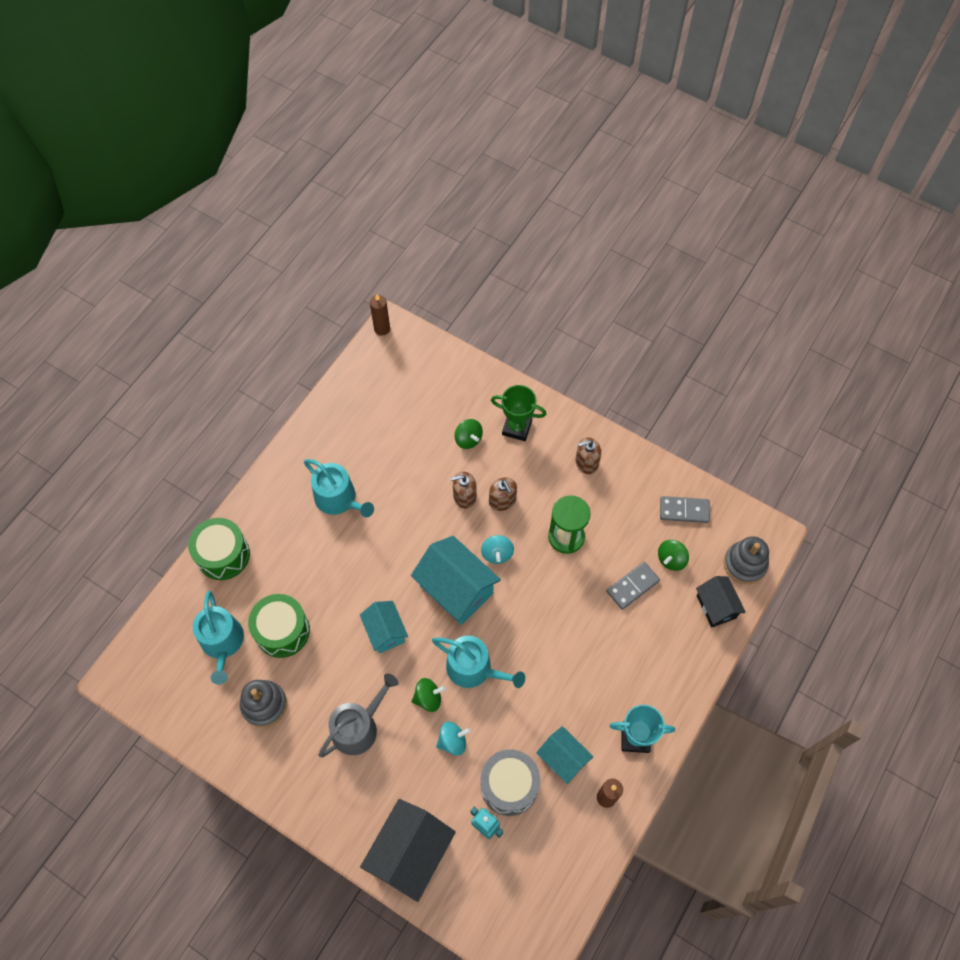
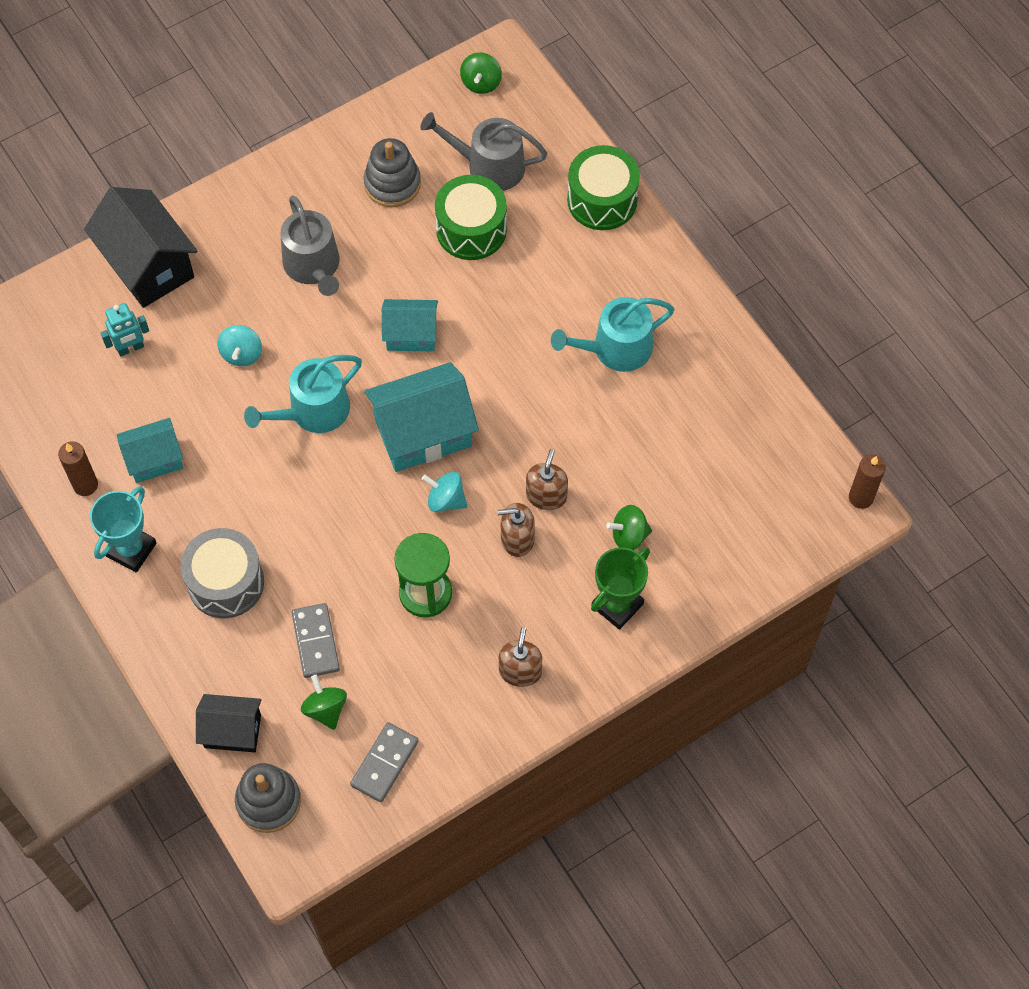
camera: 115 degrees right, 0 degrees up
(222, 643) = (489, 166): turquoise watering can -> grey watering can
(428, 698) = (305, 349): green spinning top -> green spinning top (481, 83)
(509, 785) = (159, 391): grey drum -> grey drum (226, 582)

